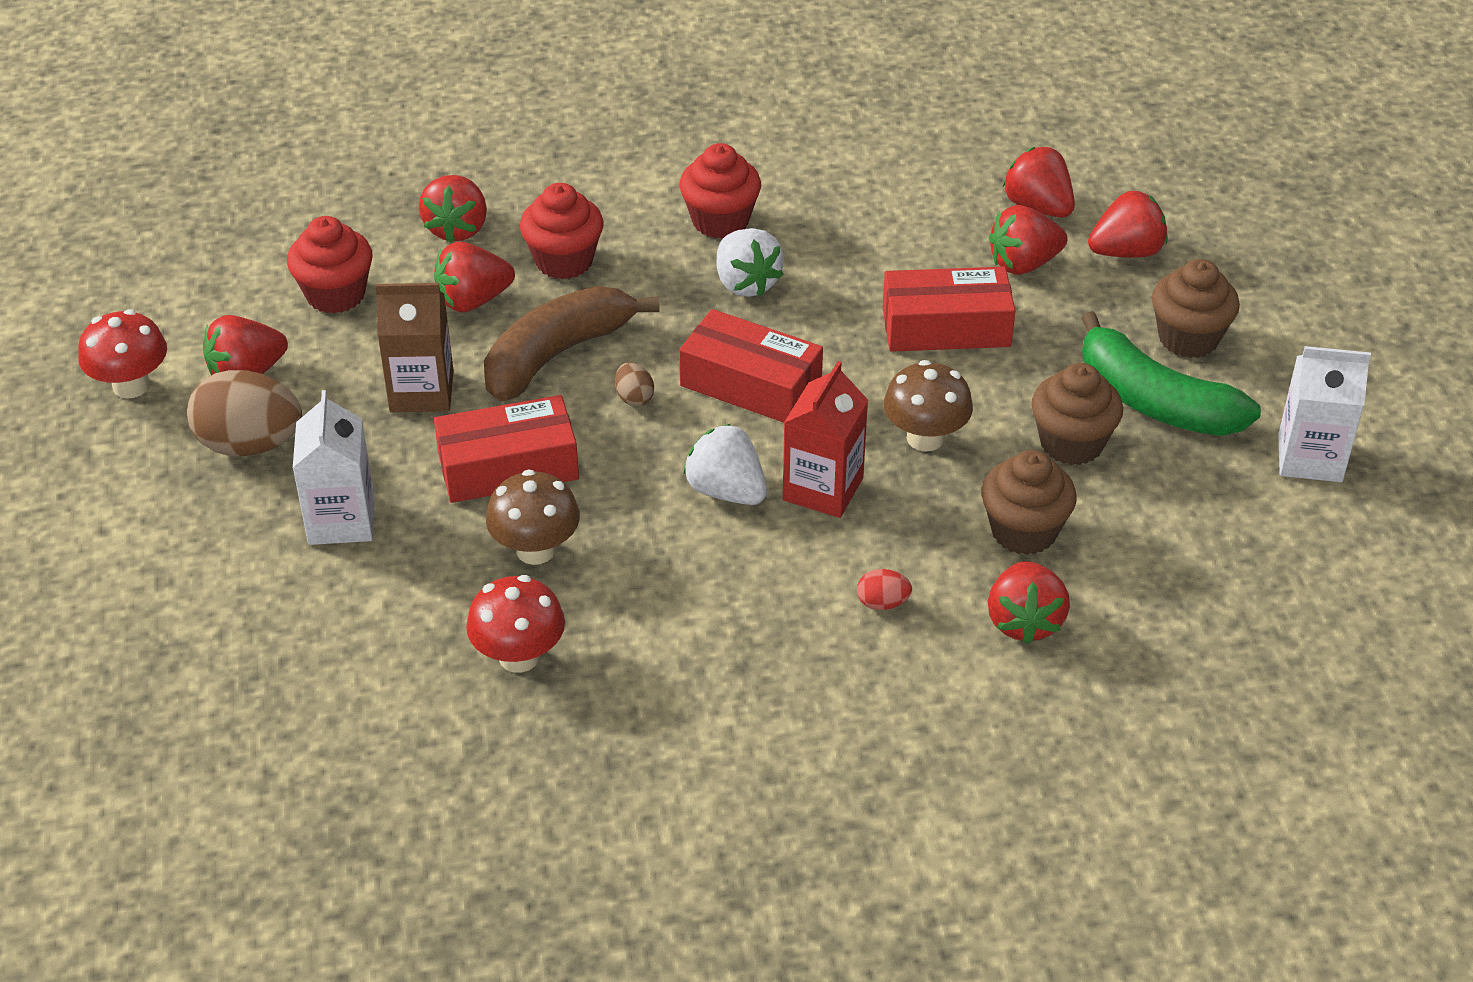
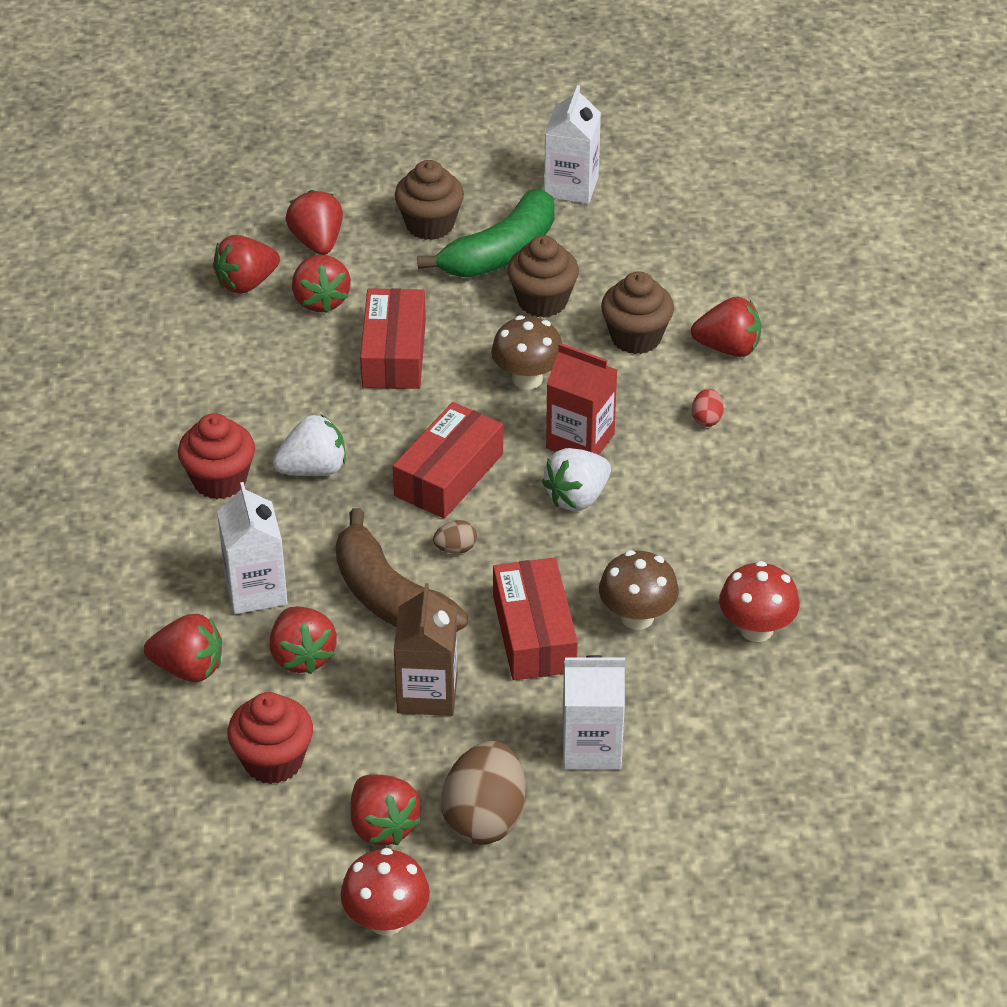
camera: 85 degrees left, 0 degrees up
(564, 261) = (256, 590): red cupcake -> white carton

